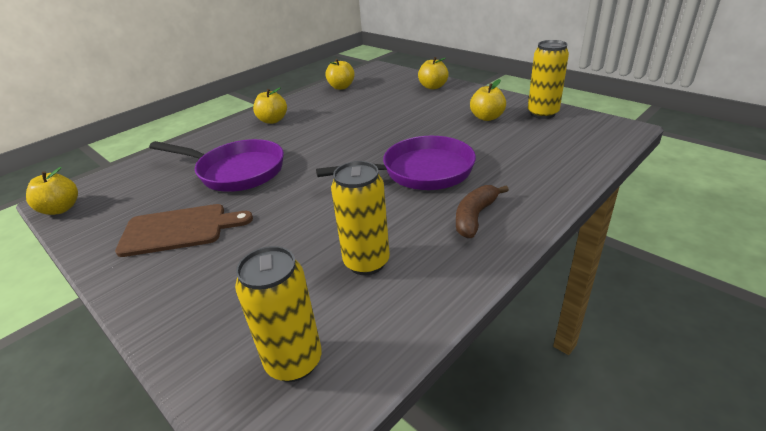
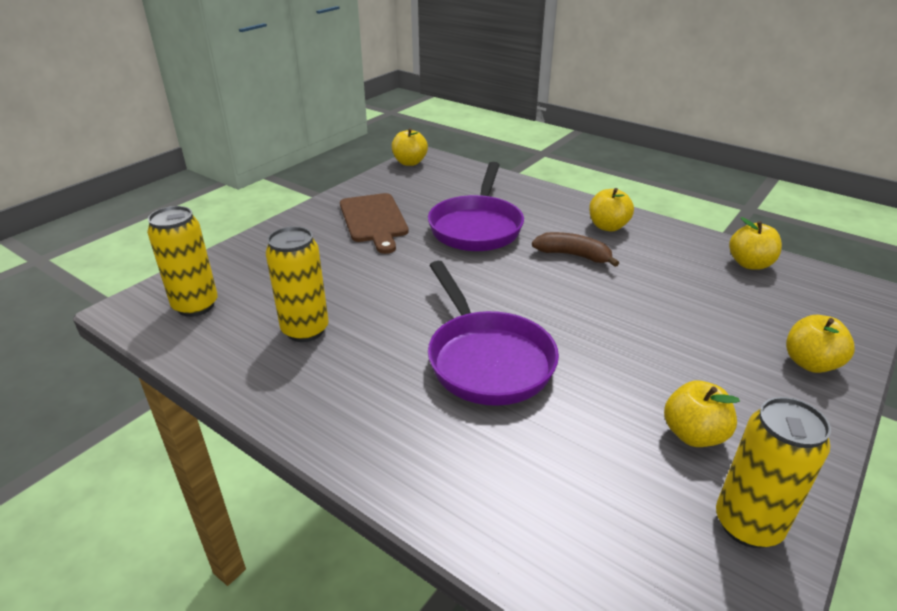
camera: 80 degrees right, 0 degrees up
(475, 217) = (376, 410): brown banana -> brown banana (573, 255)

